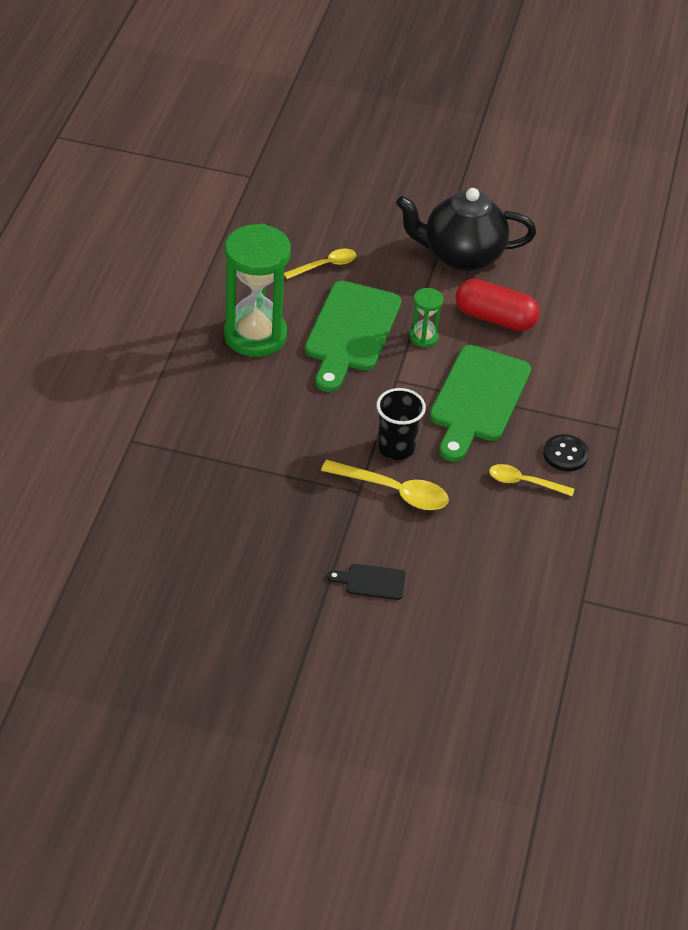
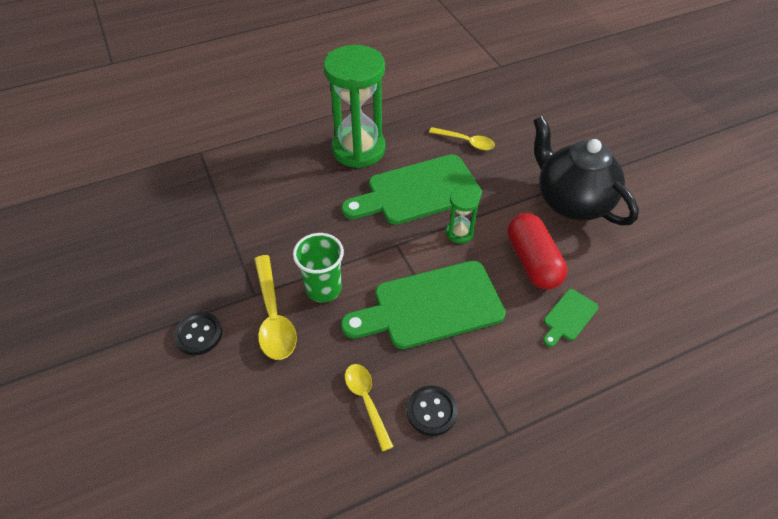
camera: 55 degrees right, 5 degrees up
(366, 544) = (199, 334): none -> black button
(371, 582) = (157, 364): black cutting board -> none
(396, 448) = (323, 288): black cup -> green cup
(562, 335) = (568, 317): none -> green cutting board

